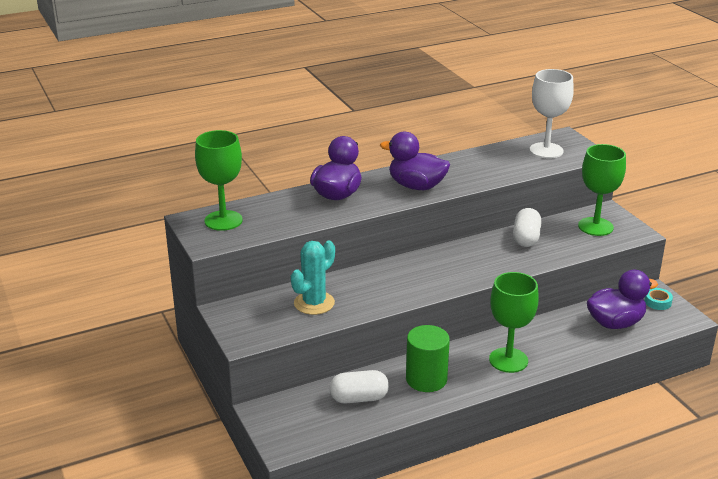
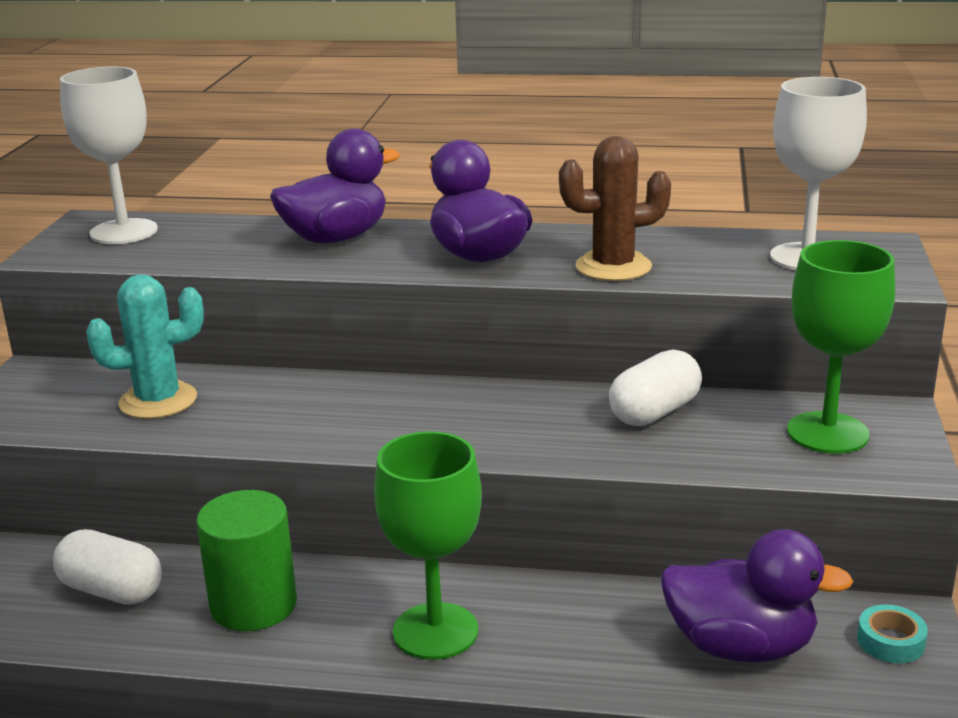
camera: 35 degrees right, 5 degrees down
(223, 220) = (124, 232): green goblet -> white goblet
(480, 176) = (613, 267): none -> brown cactus

